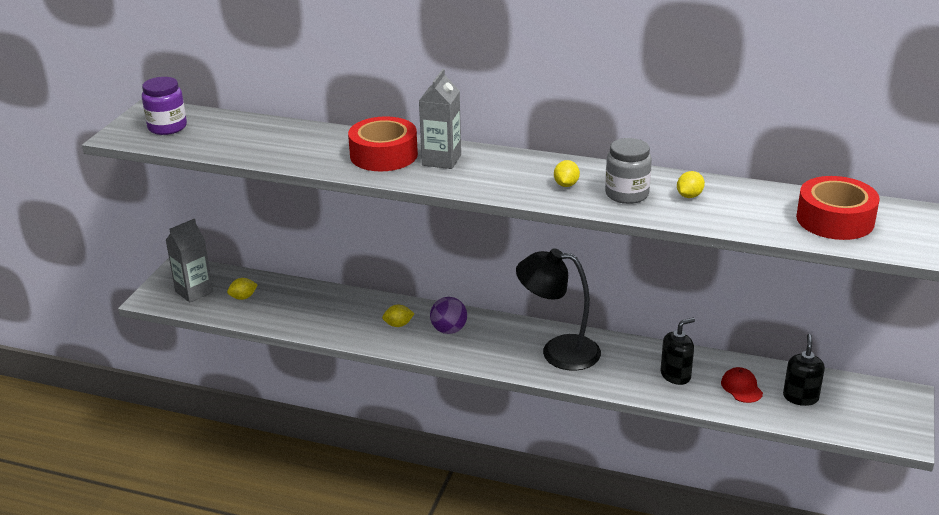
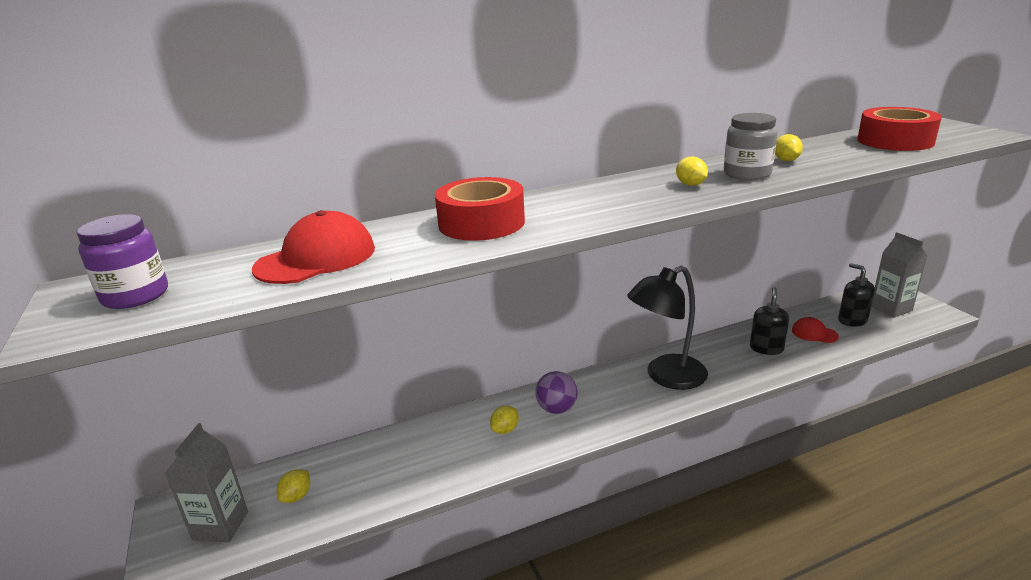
camera: 40 degrees left, 5 degrees down
(267, 140) = (316, 258): none -> red cap
(441, 160) = (547, 207): grey carton -> grey carton (891, 308)

